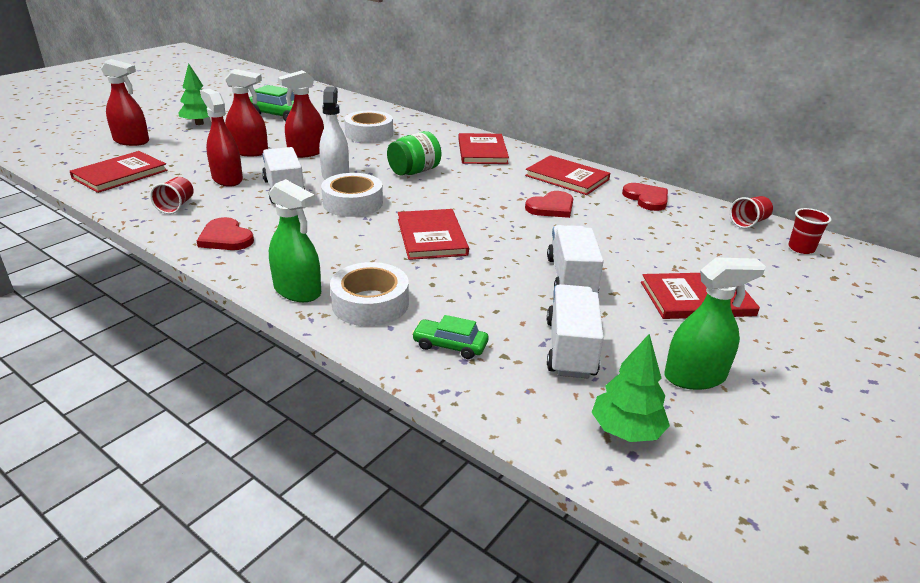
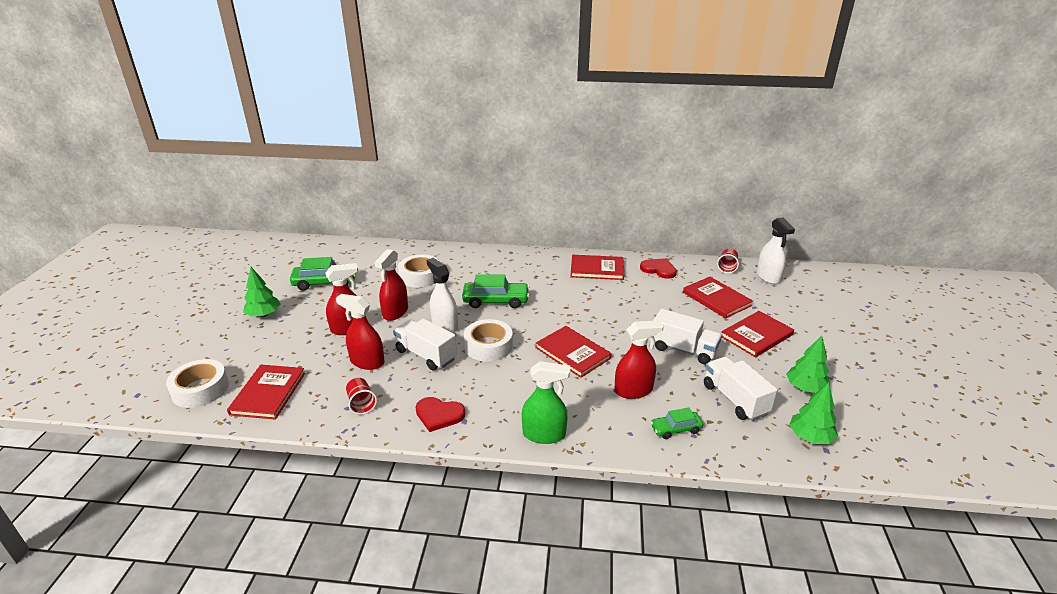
camera: 30 degrees left, 0 degrees up
(131, 141) = (227, 356): red spray bottle -> red spray bottle (633, 390)
(370, 303) = (598, 422): white tape -> white tape (200, 389)
(414, 171) = (496, 301): green jar -> green car
(482, 151) = (519, 265): red book -> red book (716, 299)
(551, 207) = (615, 298): red heart -> none
(571, 278) = (683, 350): white truck -> white truck turned 150 degrees clockwise
(695, 377) = (805, 388): green spray bottle -> green tree
(801, 248) = (768, 277): red cup -> white spray bottle

